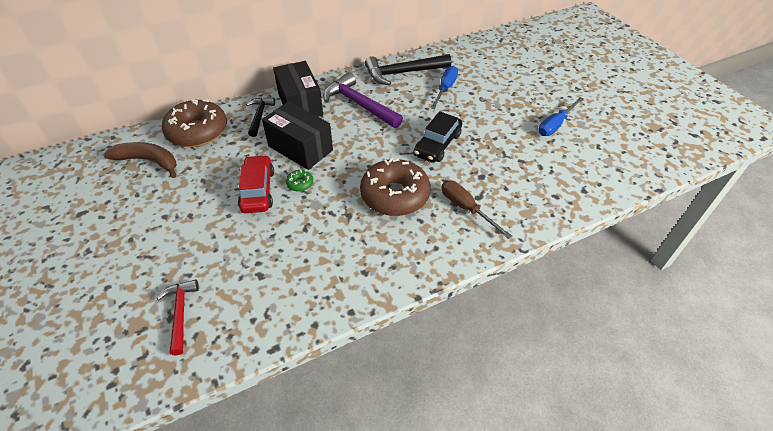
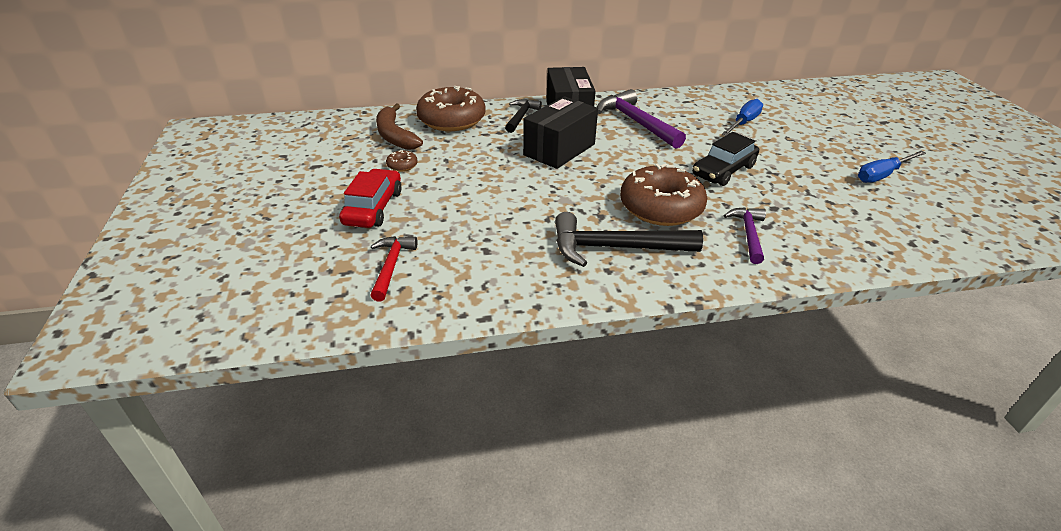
camera: 15 degrees right, 10 degrees down
(148, 161) = (394, 136): brown banana -> brown banana turned 150 degrees counterclockwise
(164, 195) = (402, 165): none -> brown donut
(258, 190) = (503, 177): red car -> red car (373, 208)
(300, 148) = (559, 149): black box -> black box turned 75 degrees clockwise
(300, 184) = (551, 179): green donut -> none
(403, 73) = (694, 103): black hammer -> black hammer (615, 248)
(466, 208) = (748, 234): brown screwdriver -> purple hammer

